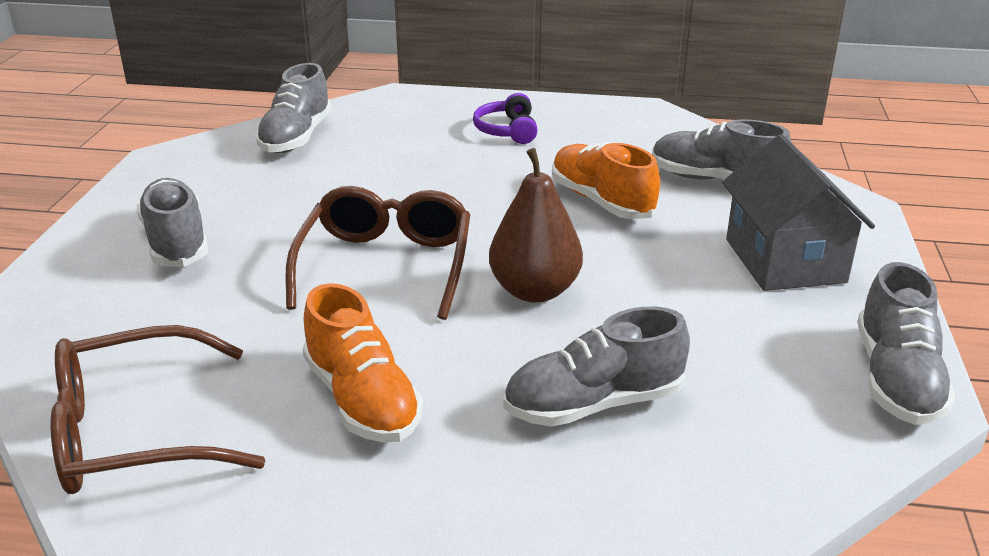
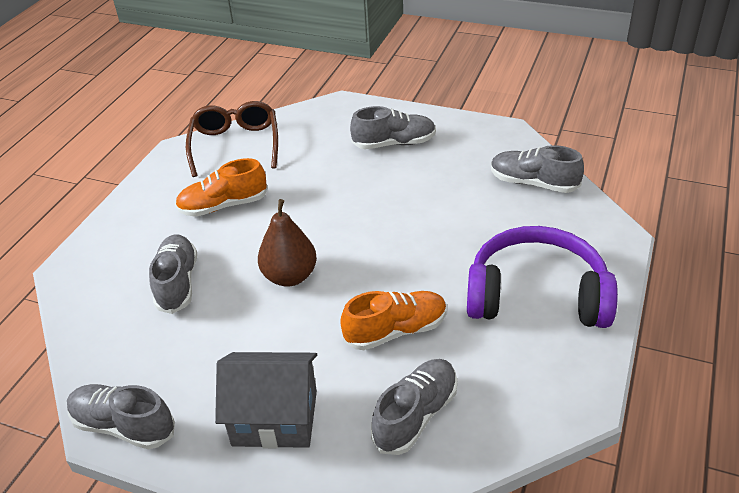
camera: 105 degrees right, 10 degrees up
(386, 265) = (341, 218): brown glasses -> none
(507, 130) = (536, 295): purple headphones -> purple headphones, size x2.25

